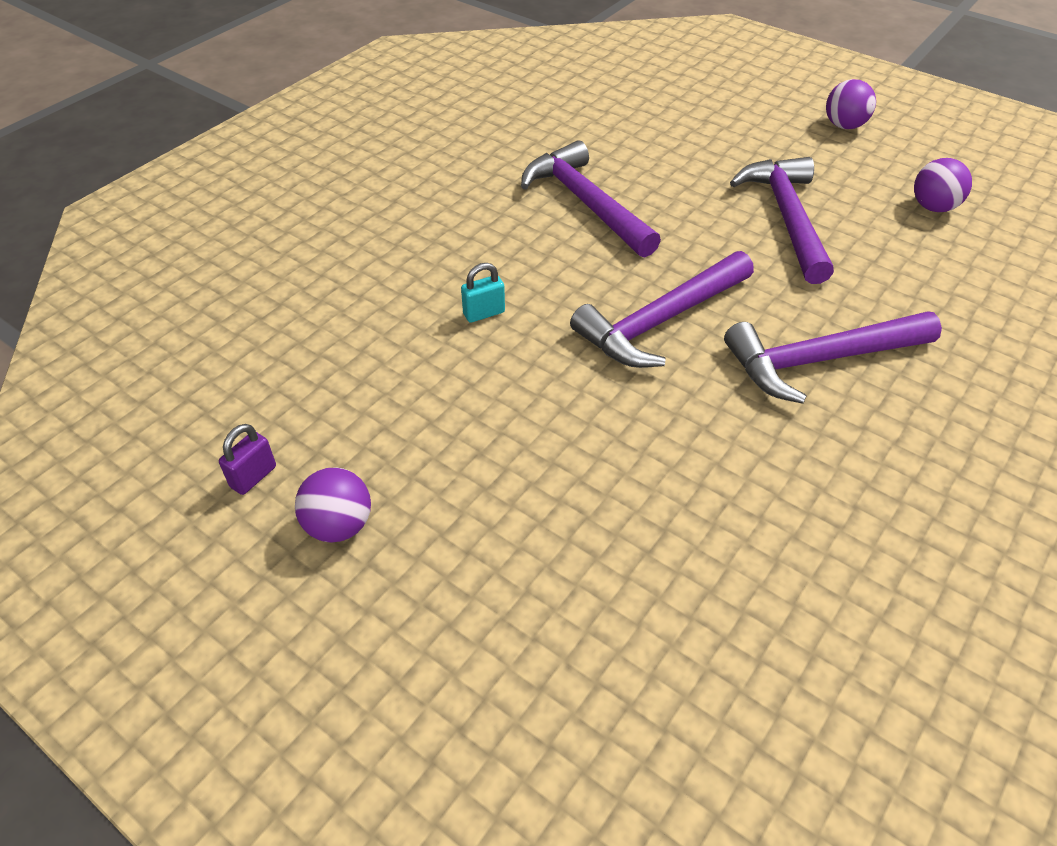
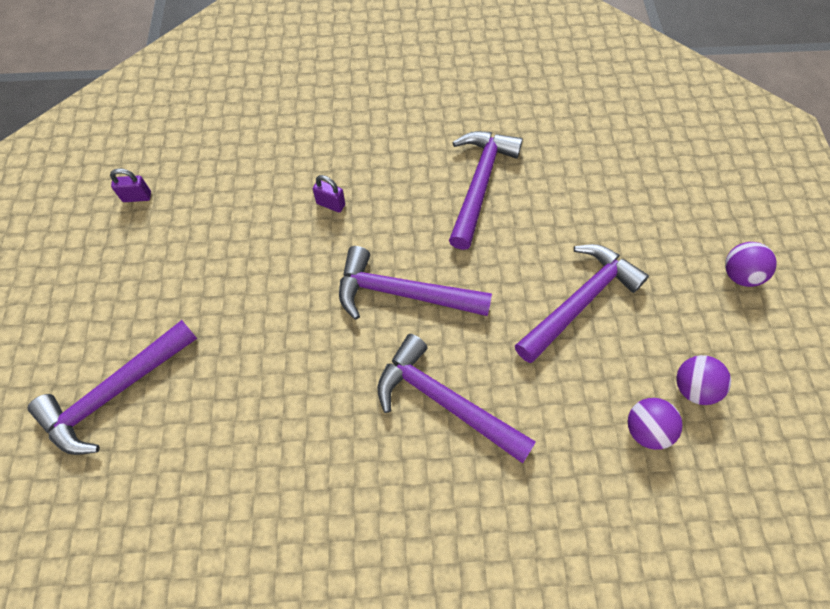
camera: 50 degrees right, 15 degrees up
(339, 525) = (133, 253): purple ball -> purple ball (645, 429)
(484, 313) = (330, 204): turquoise padlock -> purple padlock
(542, 655) = (115, 392): none -> purple hammer

